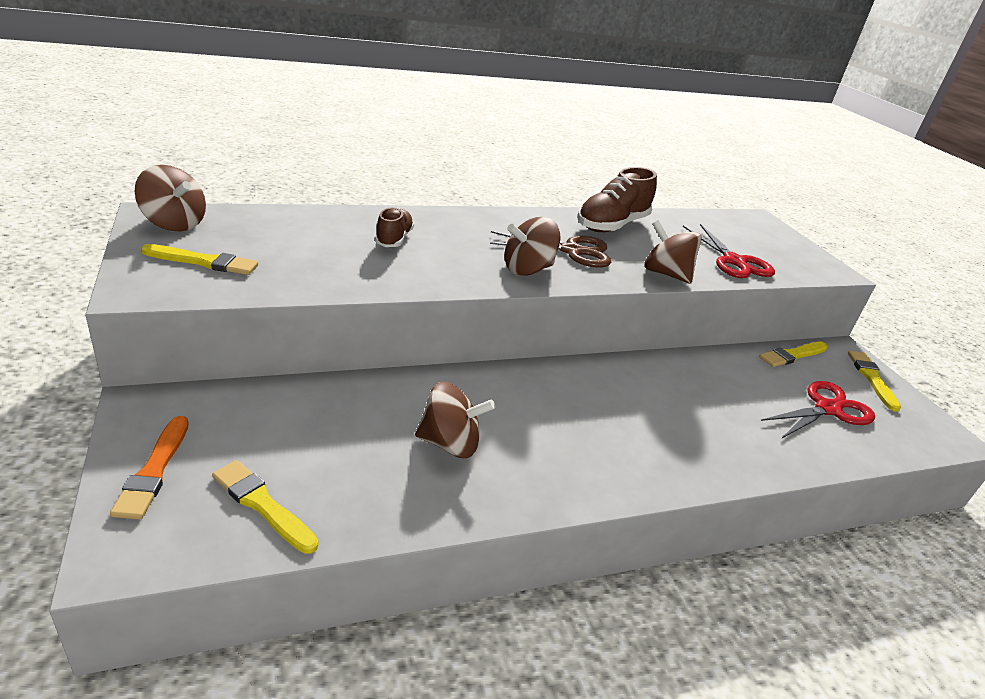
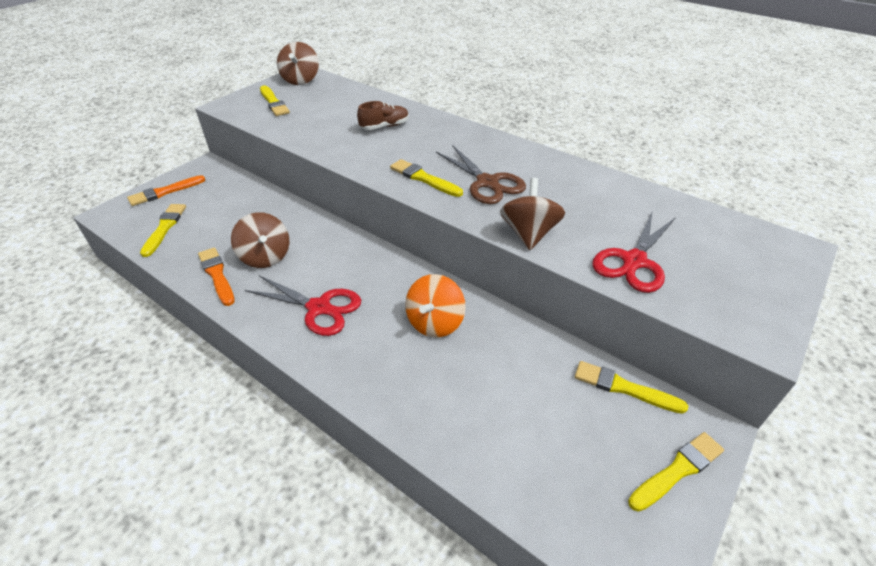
camera: 60 degrees right, 10 degrees up
(442, 496) = (217, 275): none -> orange brush
(527, 269) = (424, 178): brown spinning top -> yellow brush
(611, 225) = (575, 181): brown shoe -> none
(663, 392) = (435, 322): none -> orange spinning top
(827, 409) = (552, 441): red scissors -> red scissors (319, 308)

